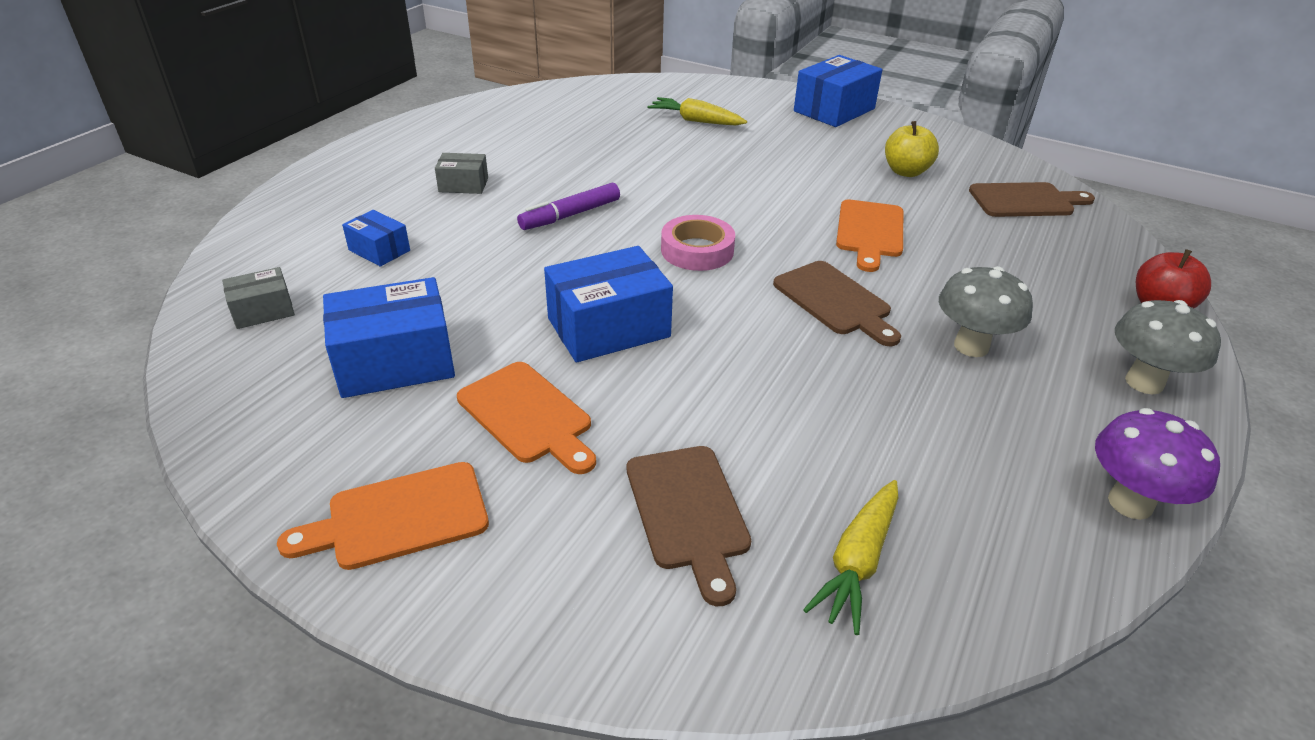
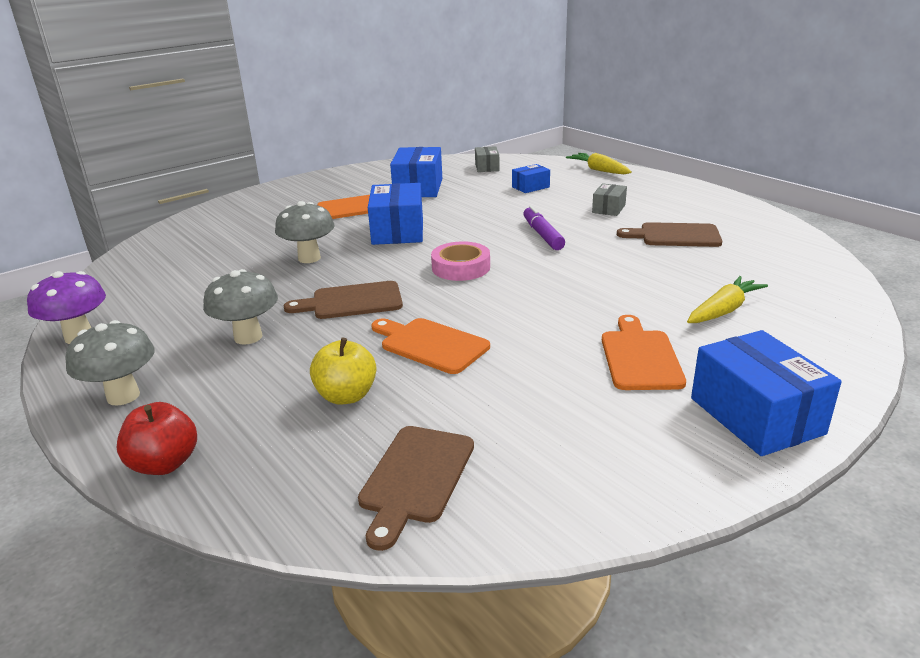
camera: 115 degrees right, 10 degrees down
(399, 517) = (317, 186): orange cutting board -> orange cutting board (640, 357)
(688, 512) = (247, 230): brown cutting board -> brown cutting board (675, 235)
(751, 381) = (309, 258): none -> grey mushroom
(857, 562) = (172, 256): yellow carrot -> yellow carrot (598, 170)
(906, 172) = (540, 410): yellow apple -> yellow apple (346, 396)

